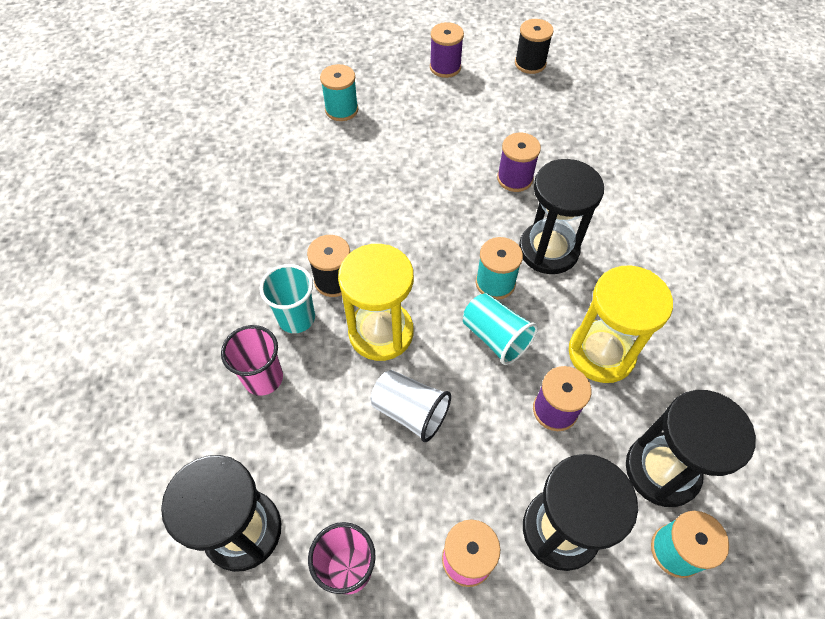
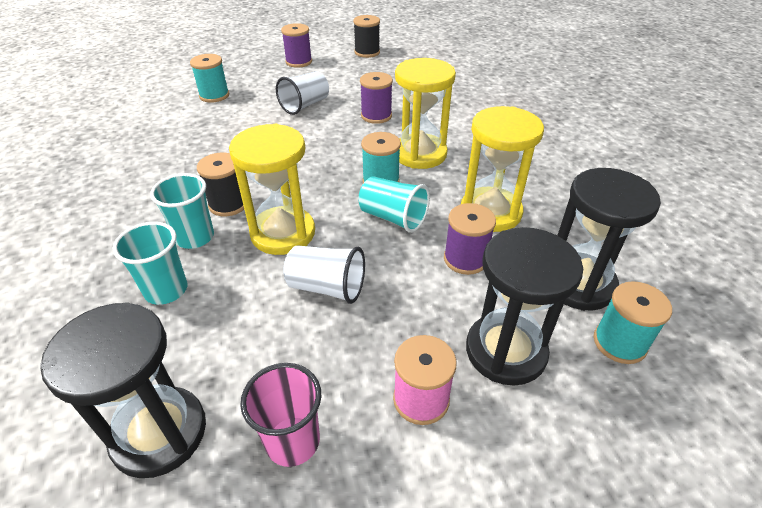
camera: 15 degrees left, 15 degrees down
(263, 378) = (166, 290): pink cup -> turquoise cup
(438, 145) = (305, 105): none -> white cup
(548, 250) = (420, 154): black hourglass -> yellow hourglass

